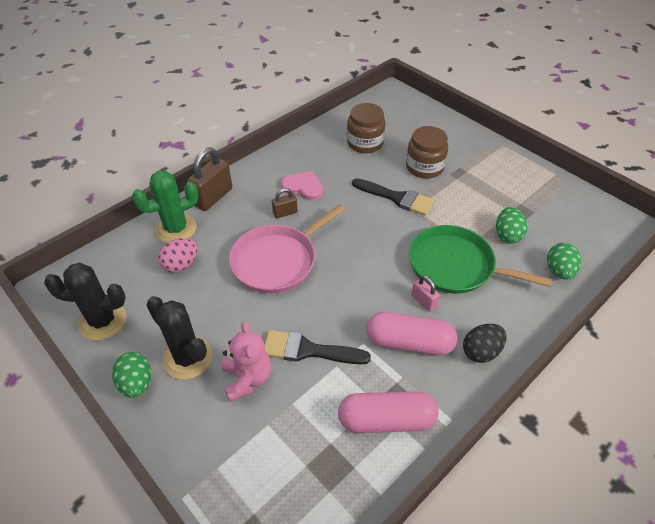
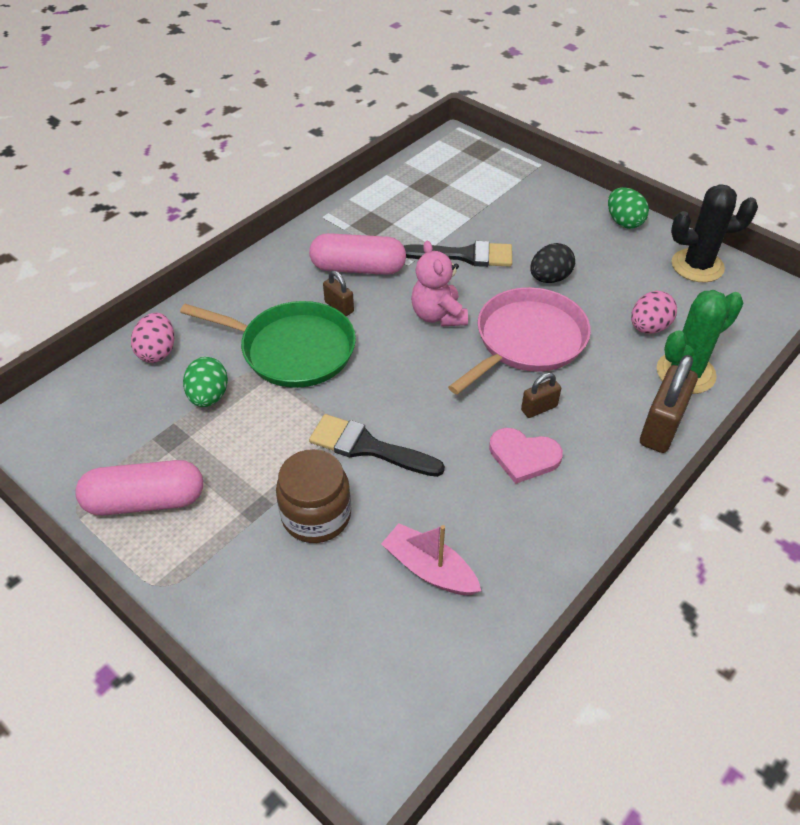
camera: 175 degrees right, 0 degrees up
(188, 358) = (586, 242): black cactus -> none
(247, 378) = (519, 231): pink teddy bear -> pink teddy bear (438, 315)
(365, 143) = (429, 569): brown jar -> pink boat
(386, 420) = (382, 213): pink capsule -> pink capsule (145, 501)
(423, 301) = (339, 307): pink padlock -> brown padlock
(481, 351) = (282, 265): black egg -> black egg (549, 278)
(559, 271) = (157, 352): green egg -> pink egg

